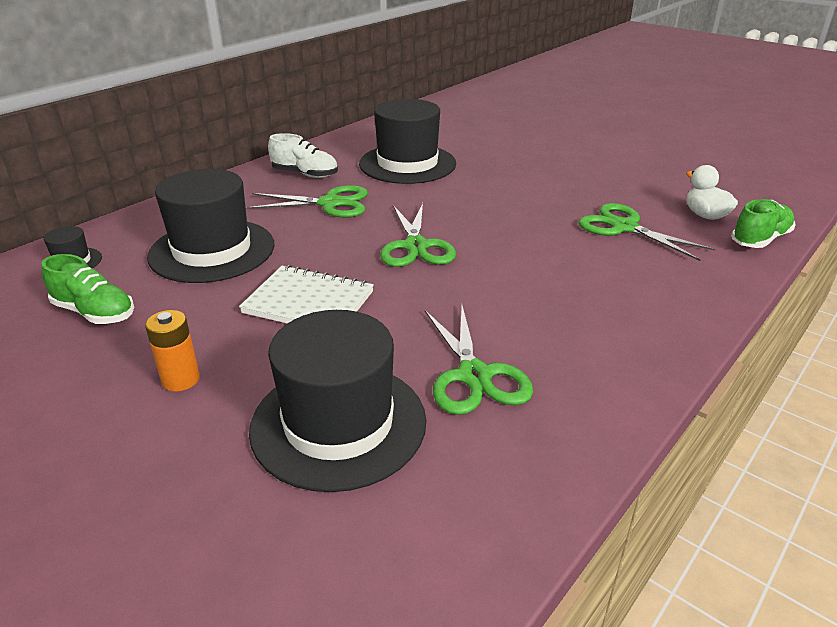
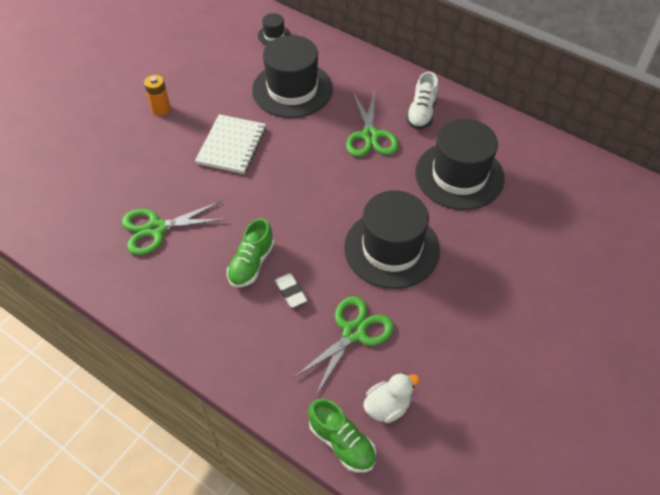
camera: 85 degrees right, 20 degrees up
(95, 312) = (221, 61): green shoe -> green shoe (251, 264)
(338, 424) = (122, 174): black hat -> black hat (391, 248)
(416, 246) = (307, 192): green scissors -> none
(578, 262) = (291, 292): none -> white eraser

